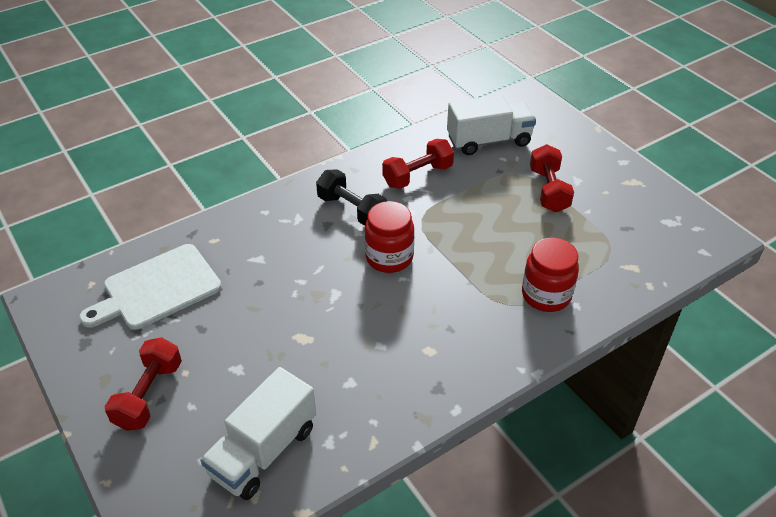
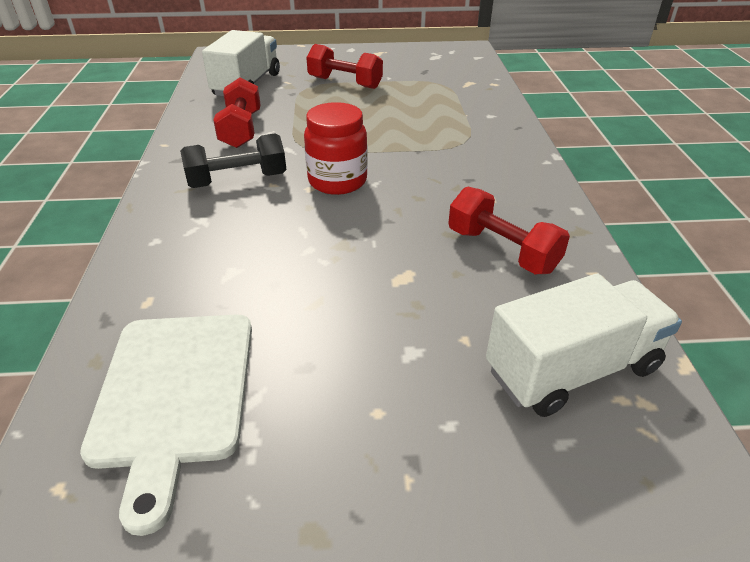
camera: 60 degrees left, 5 degrees down
(149, 395) = (394, 474): red dumbbell -> red dumbbell (502, 250)
(264, 451) = (572, 369): white truck -> white truck turned 90 degrees counterclockwise
(546, 295) = (468, 123): red jar -> none

